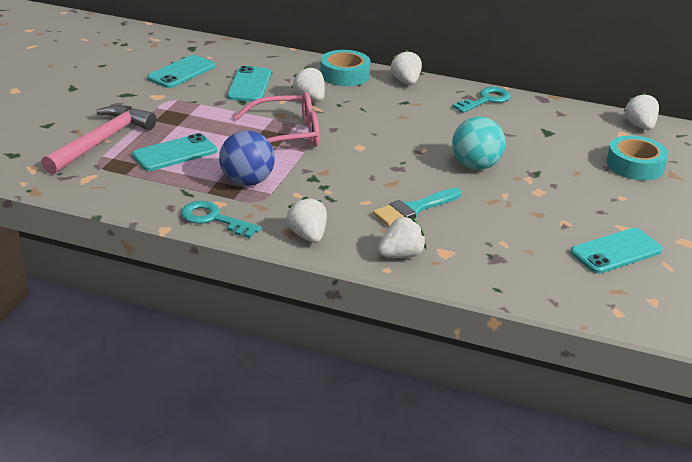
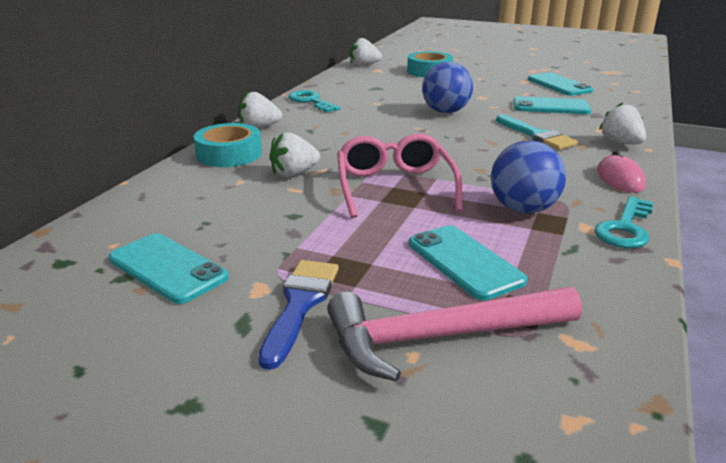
camera: 85 degrees left, 5 degrees down
(102, 141) = (440, 337): pink hammer -> pink hammer turned 45 degrees counterclockwise
(139, 106) = (300, 304): none -> blue brush
(249, 85) = (239, 210): turquoise phone -> turquoise phone (551, 107)
(308, 236) = (620, 178): white strawberry -> pink mouse
(475, 166) = (445, 112): turquoise ball -> blue ball

